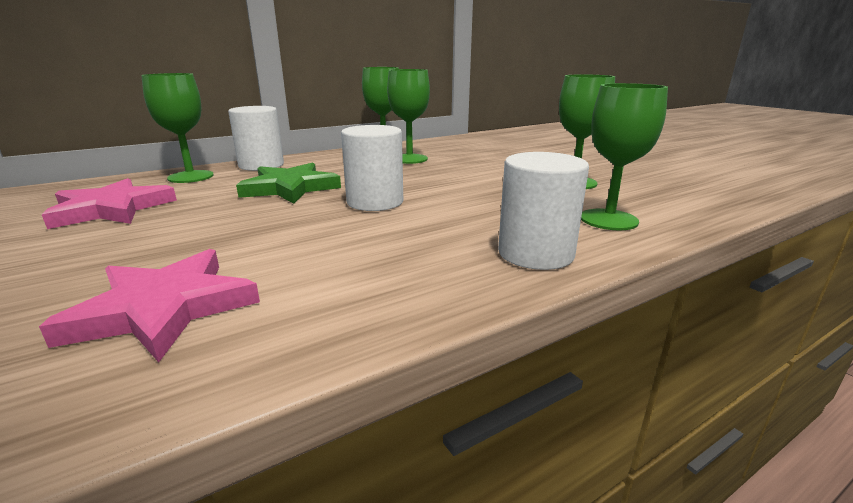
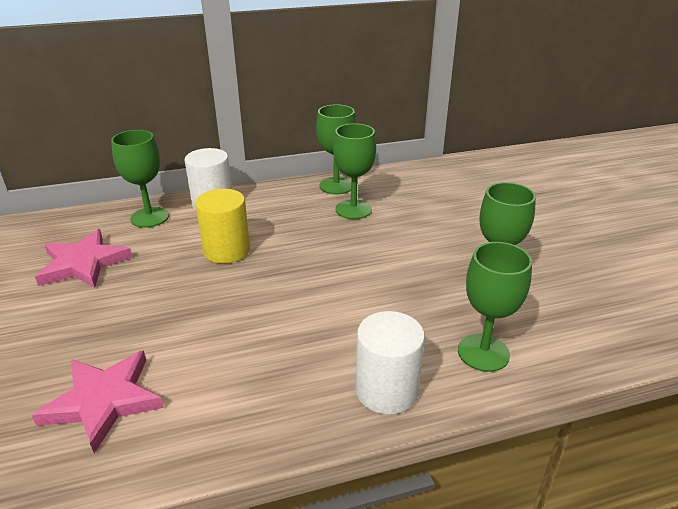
camera: 15 degrees right, 10 degrees up
(290, 188) = (226, 250): green star -> yellow cylinder
(375, 202) = (290, 286): white cylinder -> none

